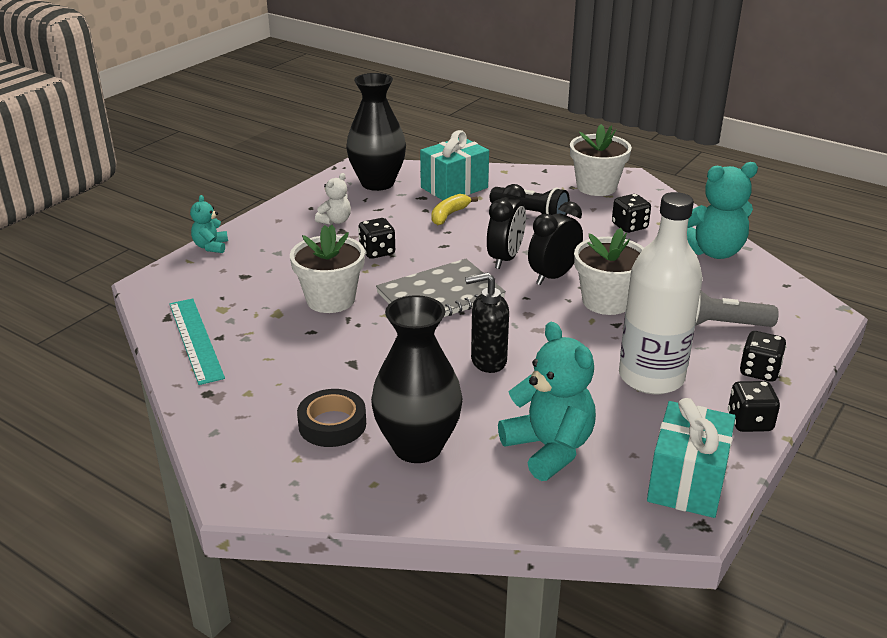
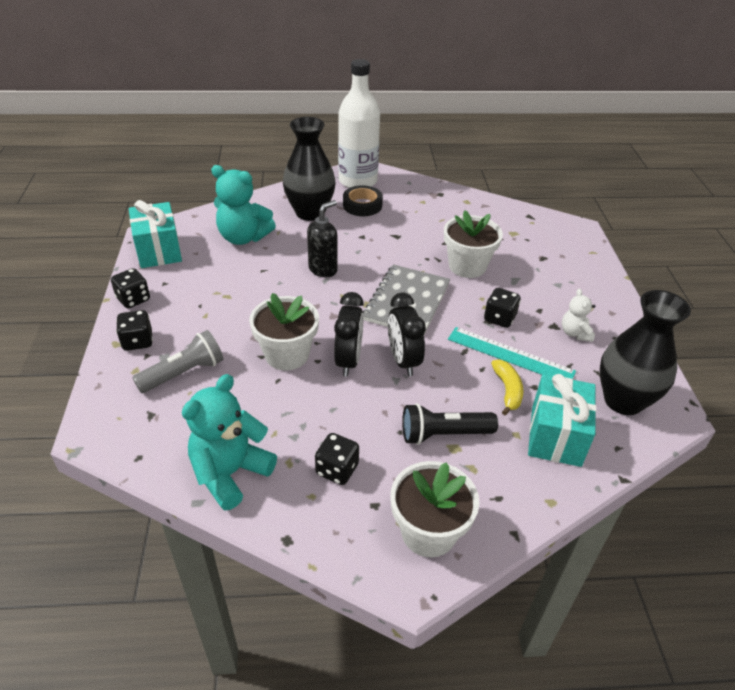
camera: 140 degrees right, 10 degrees up
(195, 339) = (493, 212): turquoise ruler -> turquoise ruler (510, 355)
(211, 247) = (602, 267): turquoise teddy bear -> none
(651, 377) = (212, 303): white bottle -> white bottle (358, 181)

